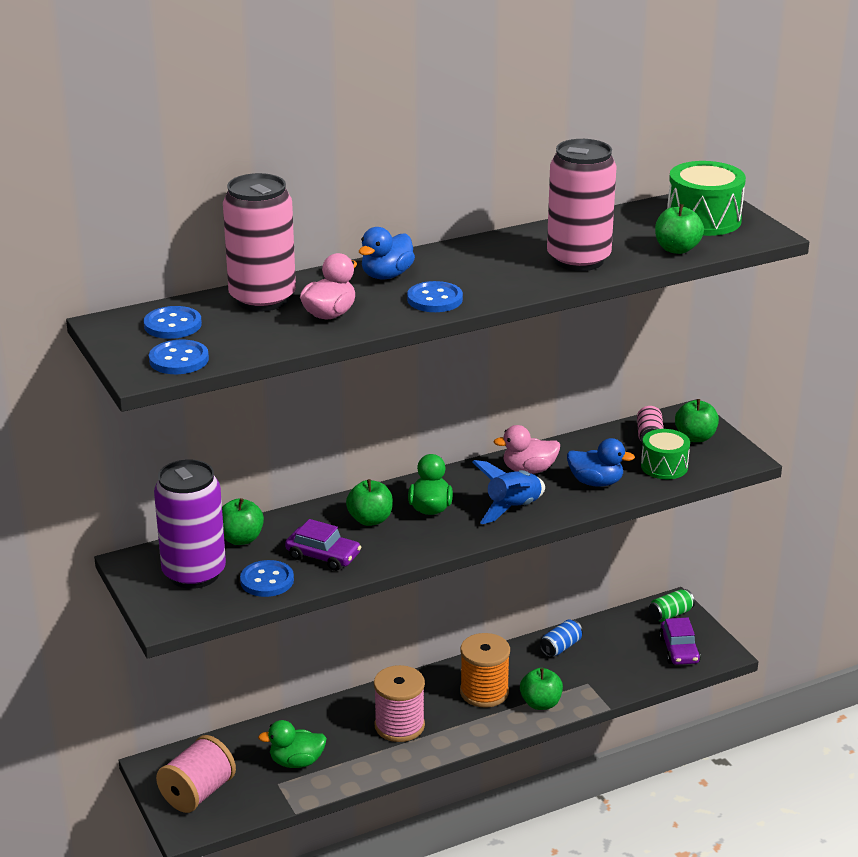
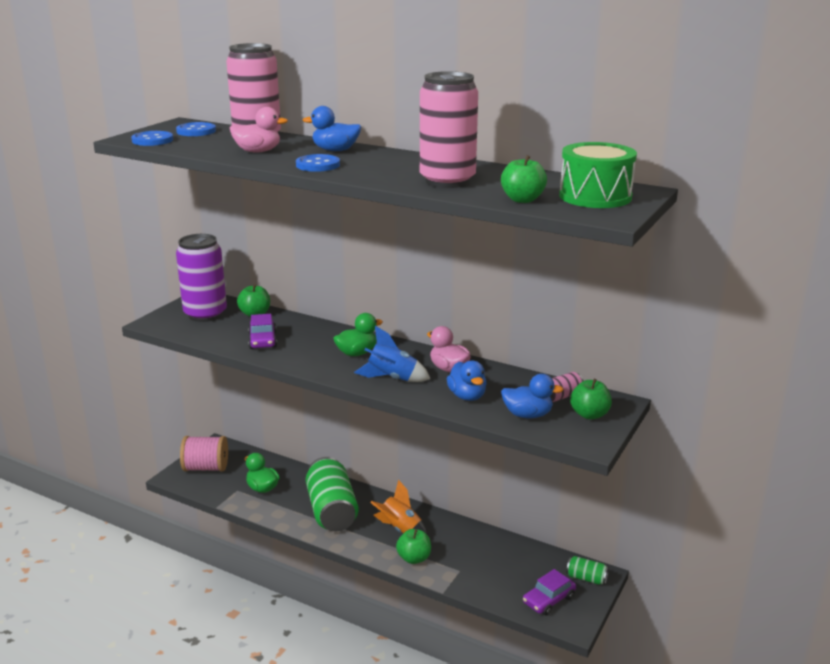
camera: 55 degrees right, 5 degrees down
(267, 581) = (218, 334): blue button -> none
(370, 520) = (320, 340): green apple -> none
(399, 726) = (332, 510): pink spool -> green can
(484, 692) = (400, 529): orange spool -> orange rocket
(560, 647) = (485, 542): blue can -> none
(664, 466) = (527, 415): green drum -> blue duck

